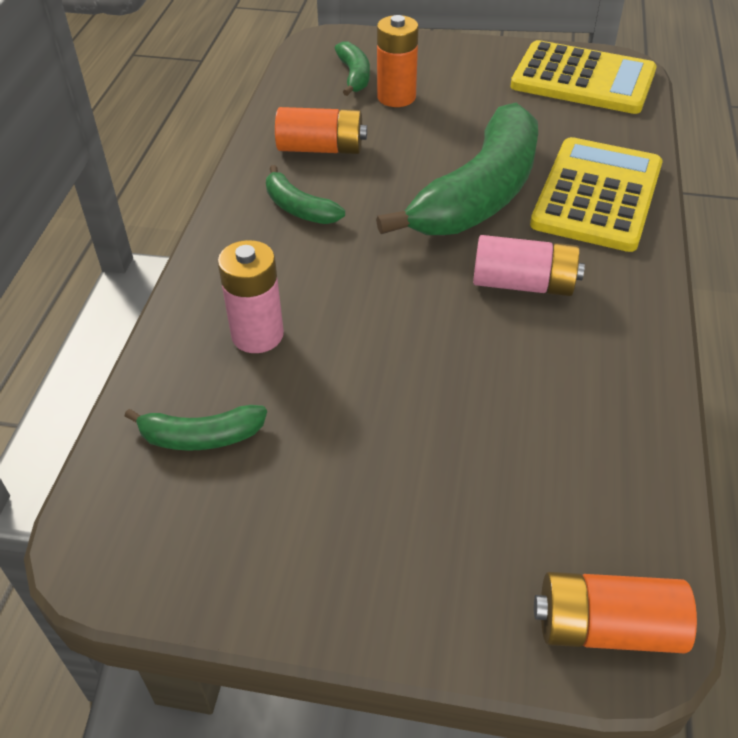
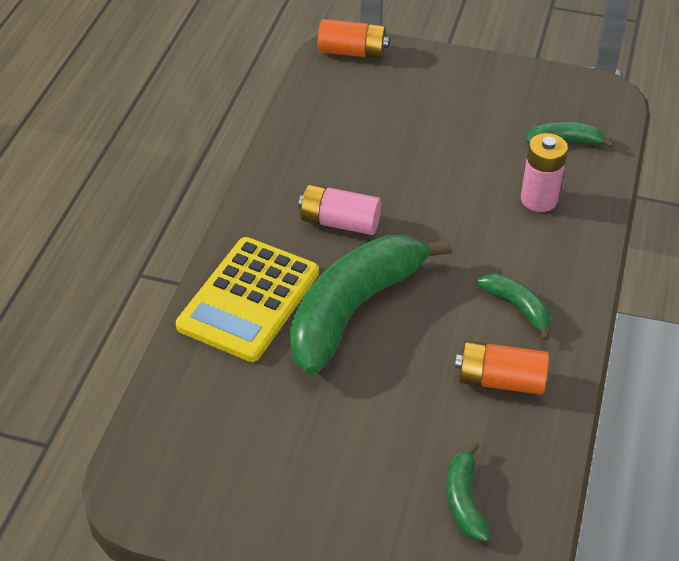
camera: 175 degrees left, 0 degrees up
(396, 97) = (416, 454): orange battery -> none
(583, 79) = (193, 466): yellow calculator -> none

